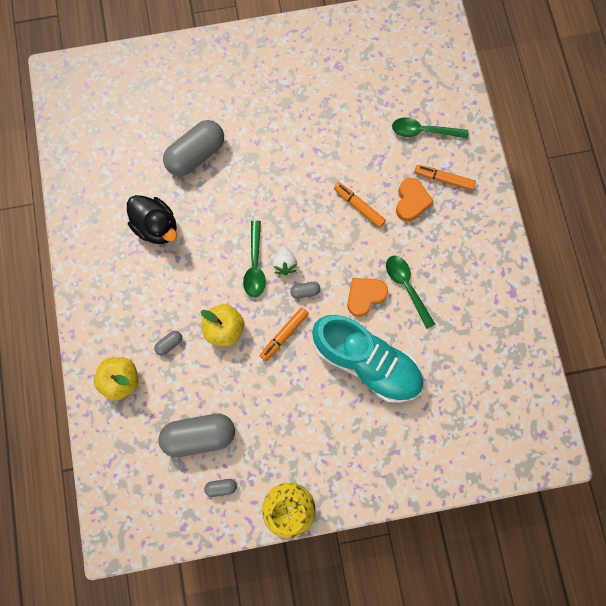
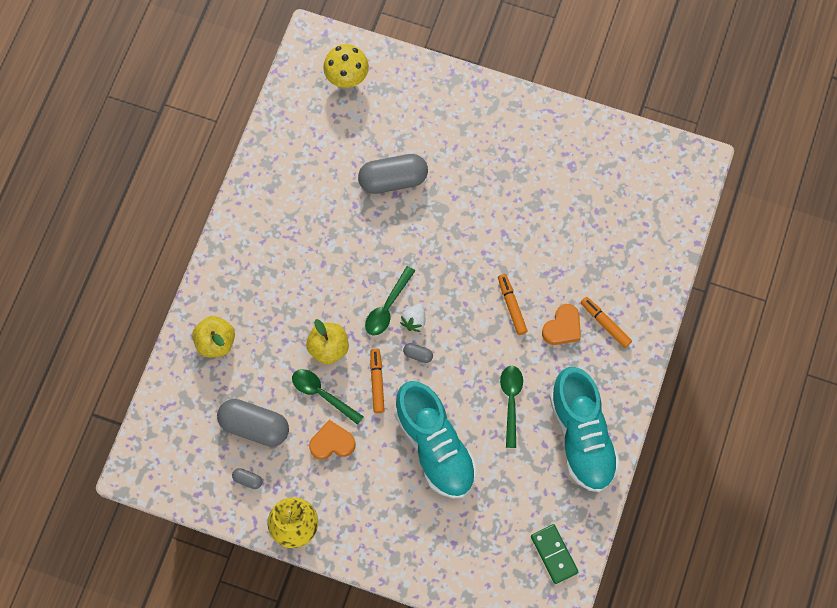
camera: 30 degrees right, 5 degrees down
(106, 91) = (347, 78): none -> yellow mushroom
(157, 227) = (321, 225): black duck -> none
(169, 344) = (274, 334): grey capsule -> none
(284, 335) = (377, 382): orange marker -> orange marker turned 105 degrees clockwise
(365, 296) = (468, 388): orange heart -> orange heart (332, 443)
(423, 131) = (614, 269): green spoon -> green spoon (322, 394)
(482, 283) = (581, 436): none -> turquoise shoe
(521, 397) = (554, 554): none -> green domino

